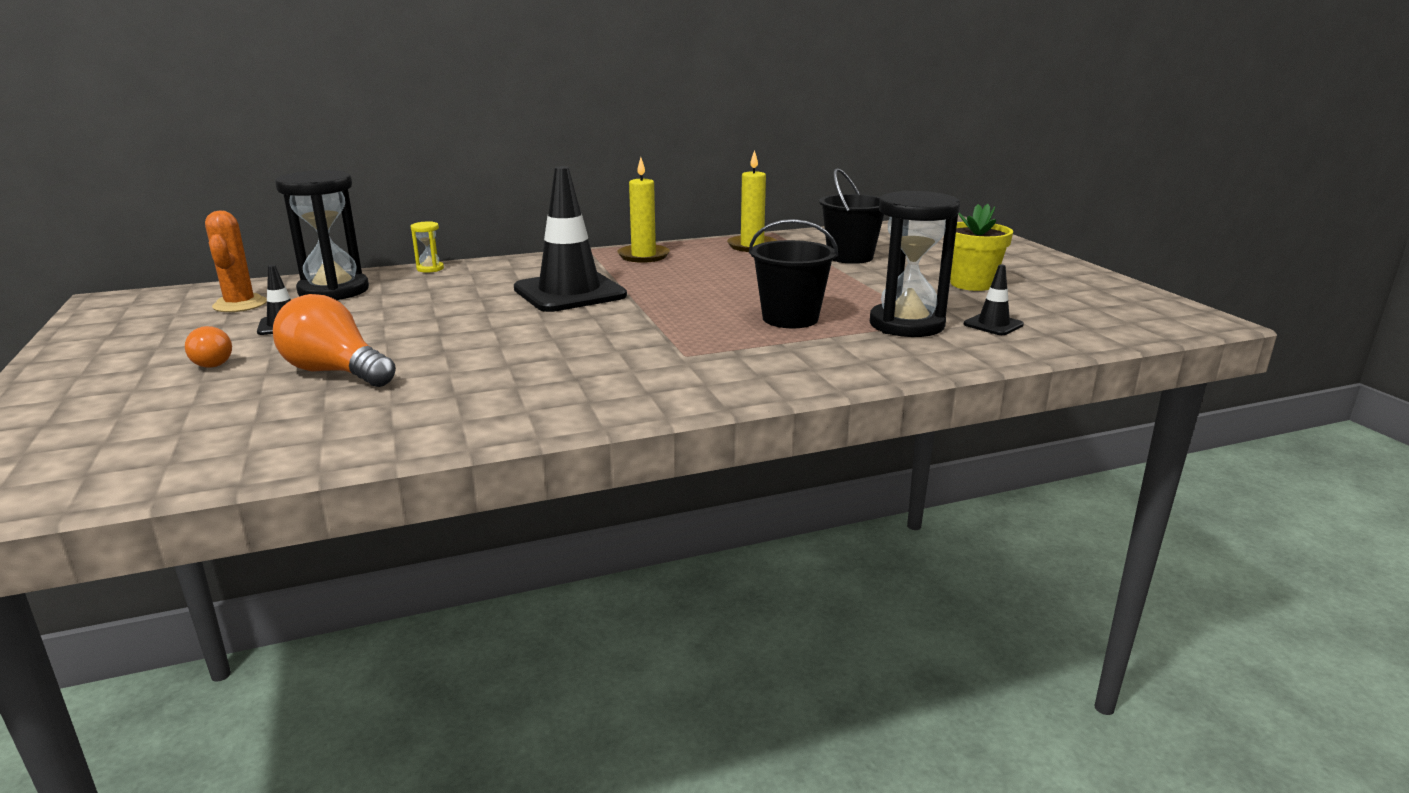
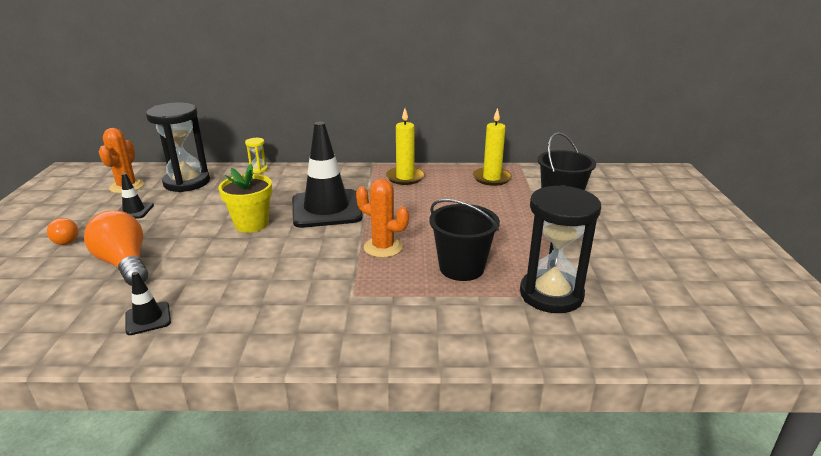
camera: 20 degrees right, 5 degrees up
(679, 314) = (383, 247): none -> orange cactus
(972, 284) = (643, 253): yellow flower pot -> yellow flower pot (251, 224)
(993, 324) = (628, 310): black traffic cone -> black traffic cone (148, 318)

